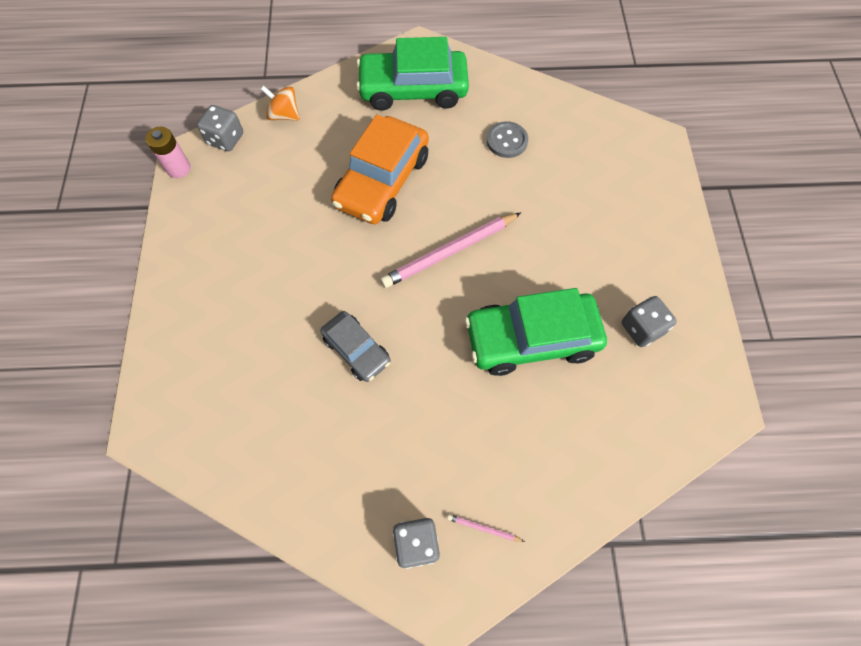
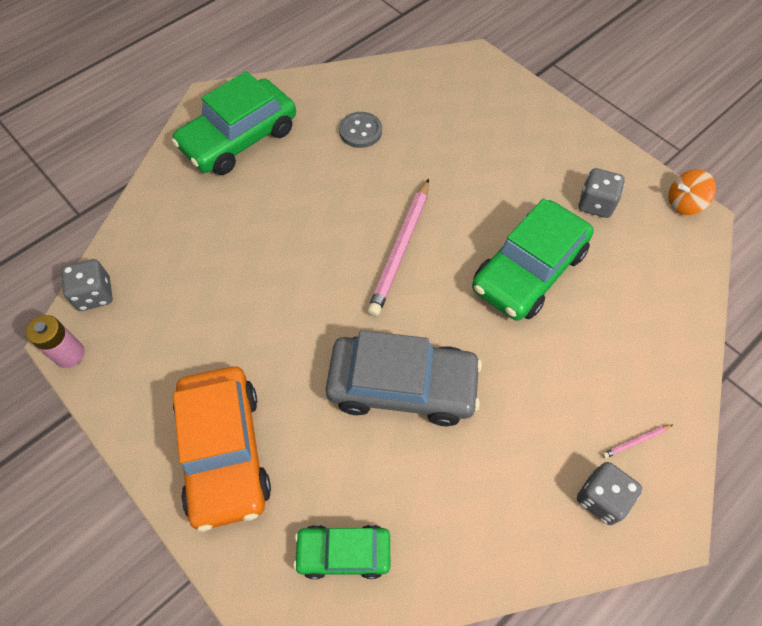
camera: 40 degrees left, 5 degrees down
(217, 426) = (343, 552): none -> green car
(284, 115) = (135, 235): orange spinning top -> orange spinning top (683, 203)
(356, 350) = (402, 386): grey car -> grey car, size x1.76
(382, 181) = (286, 231): orange car -> orange car (224, 451)

